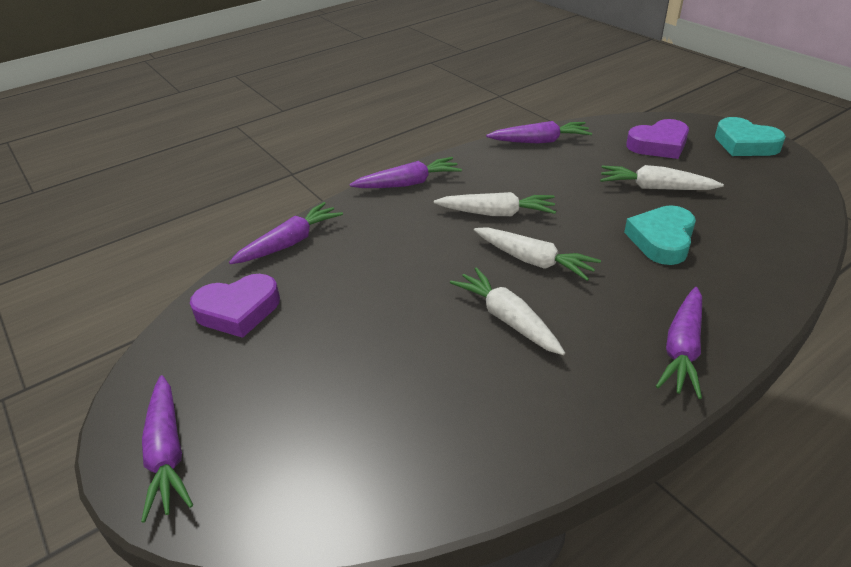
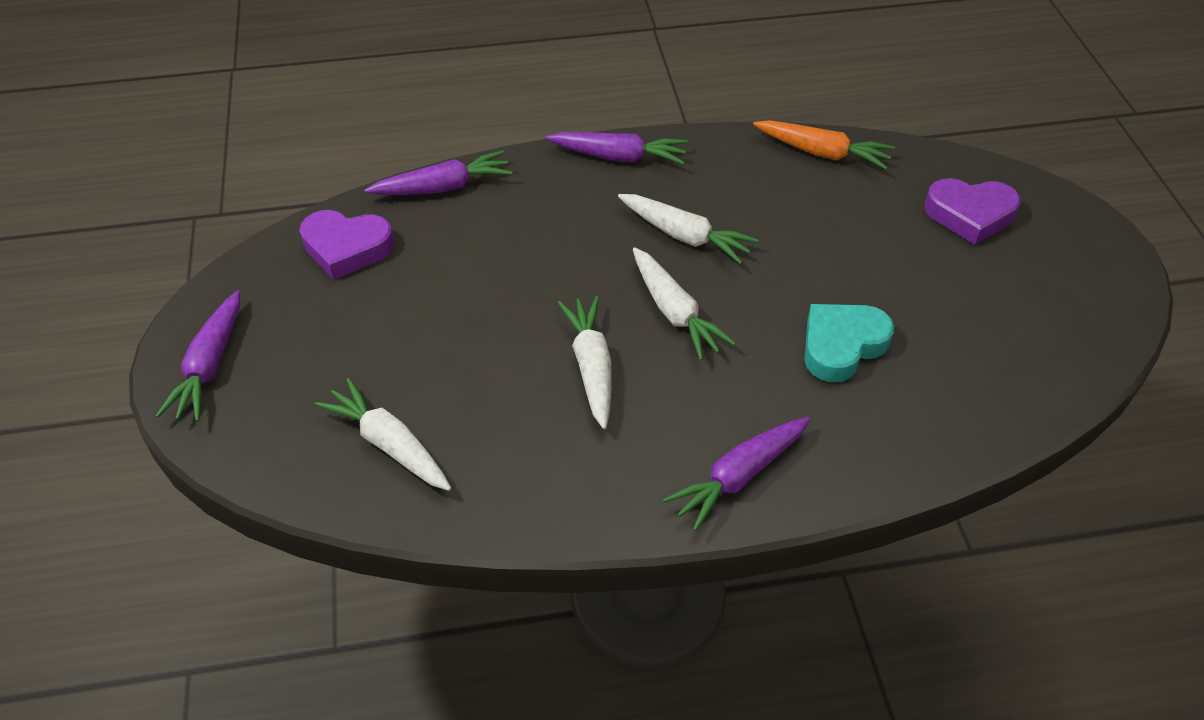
camera: 25 degrees right, 10 degrees up
(540, 141) = (822, 153): purple carrot -> orange carrot
(655, 188) = (902, 274): white carrot -> white carrot (389, 444)
(745, 144) = (1089, 257): turquoise heart -> none

